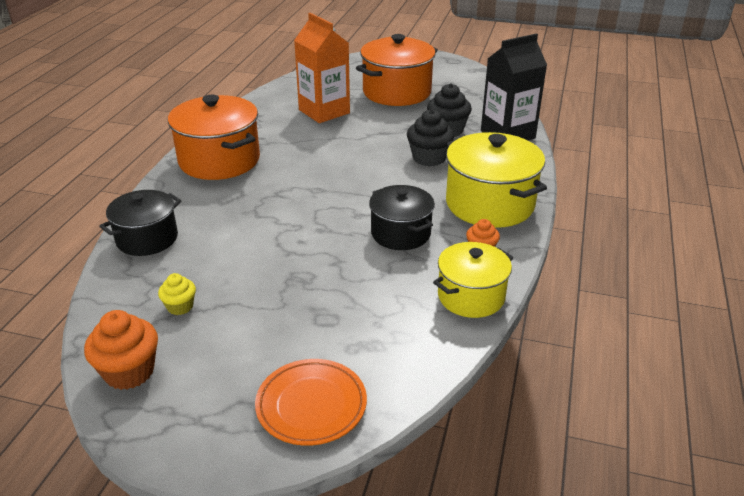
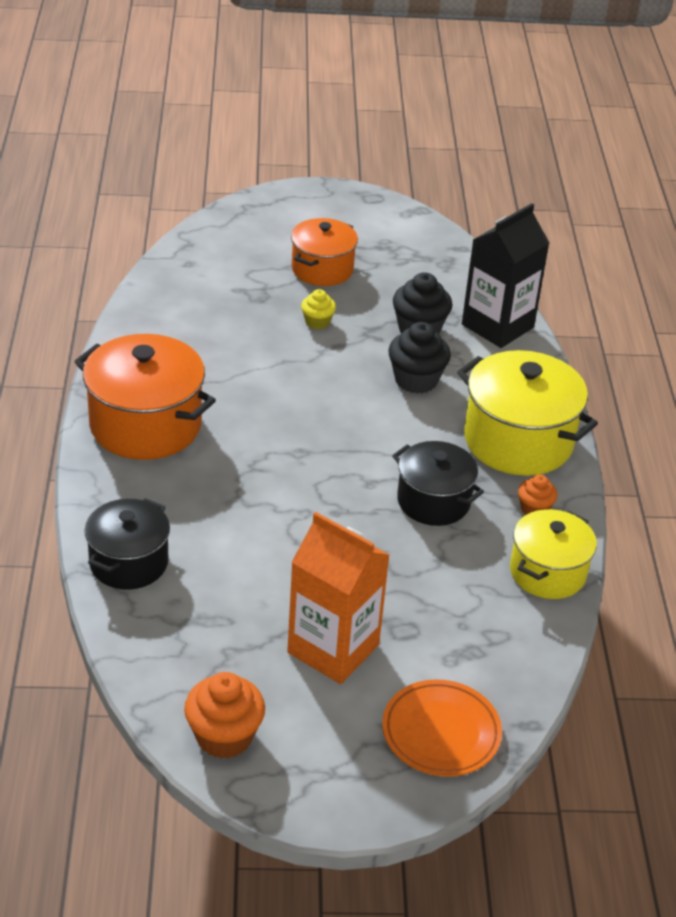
camera: 20 degrees left, 5 degrees up
(180, 306) = (230, 647): yellow cupcake -> yellow cupcake (317, 322)
(324, 111) = (240, 318): orange carton -> orange carton (333, 649)
(397, 92) = (322, 269): orange pot -> orange pot, size x0.64

